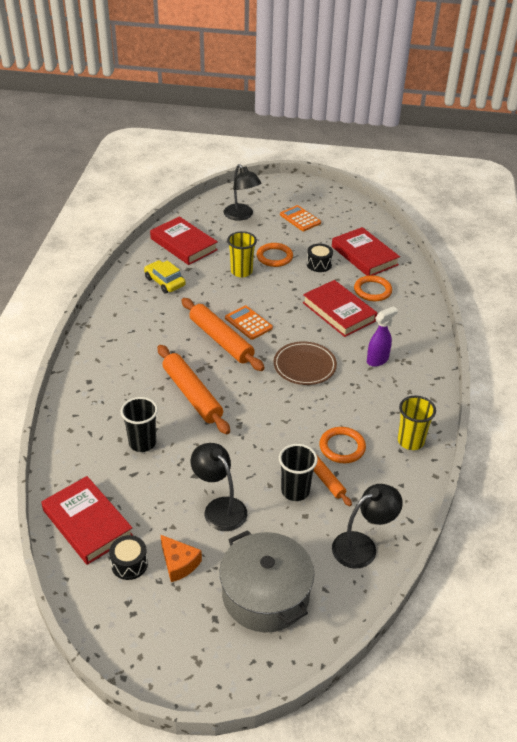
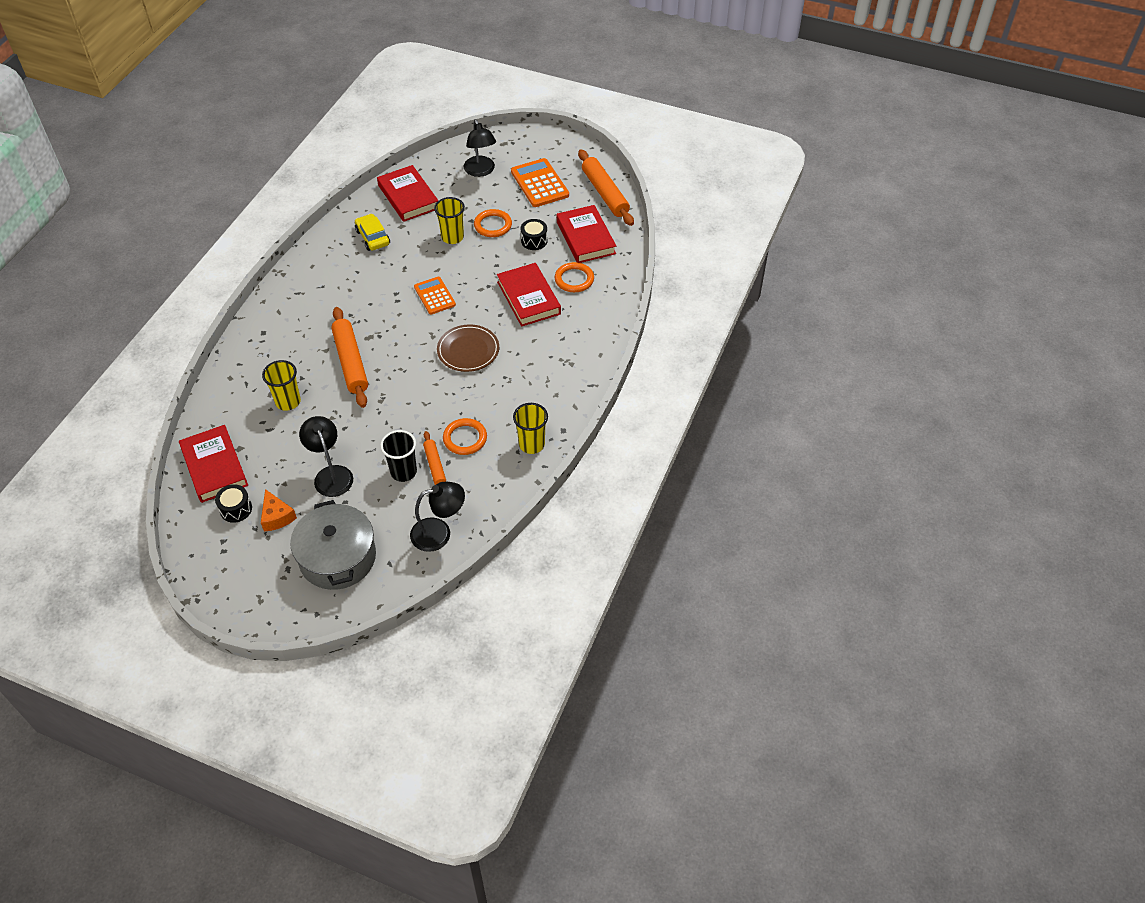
camera: 15 degrees right, 10 degrees up
(142, 443) = (288, 402): black cup -> yellow cup
(221, 340) = (401, 310): orange rolling pin -> orange rolling pin (605, 193)
(300, 219) = (539, 183): orange calculator -> orange calculator, size x1.51
(377, 360) = (541, 356): purple spray bottle -> none

